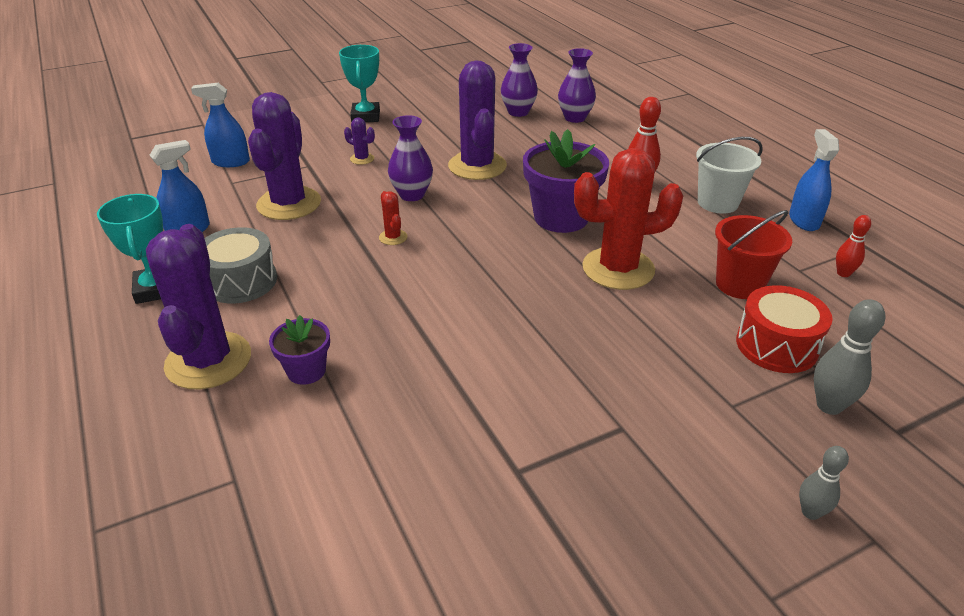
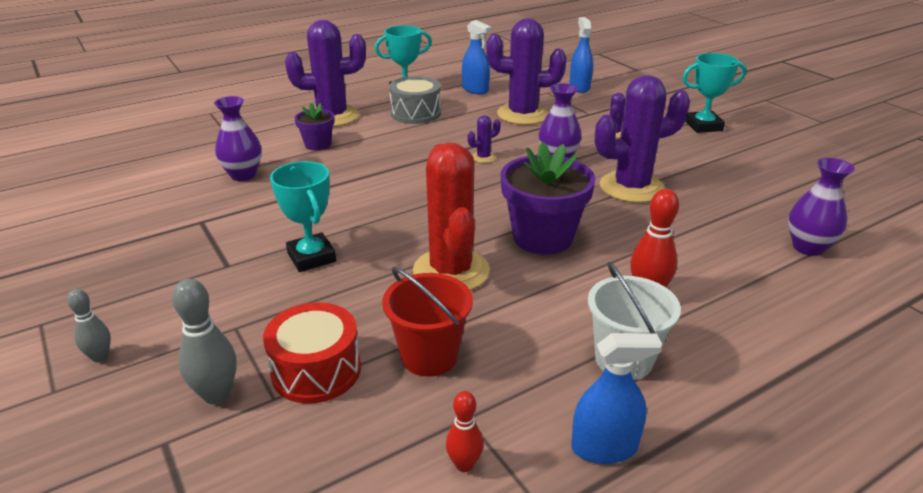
camera: 85 degrees right, 5 degrees down
(393, 237) = (483, 157): red cactus -> purple cactus
(518, 112) = (789, 207): purple vase -> purple vase (243, 175)
(600, 359) = (311, 257): none -> turquoise trophy

